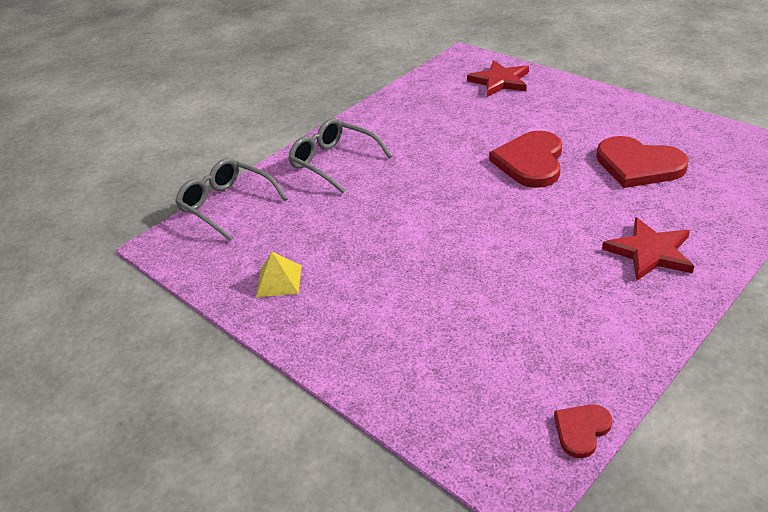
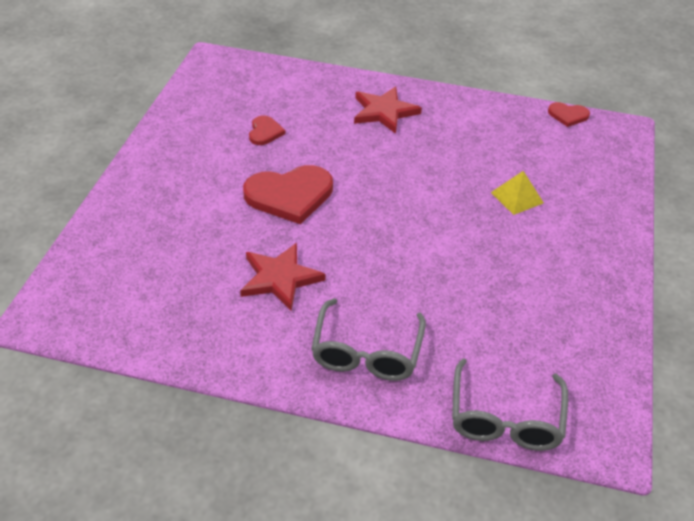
camera: 125 degrees left, 5 degrees up
(279, 281) = (574, 308): yellow pyramid -> yellow pyramid (517, 197)
(500, 81) = (115, 260): red star -> red star (280, 278)
(638, 165) = (265, 132): red heart -> red heart, size x0.51

